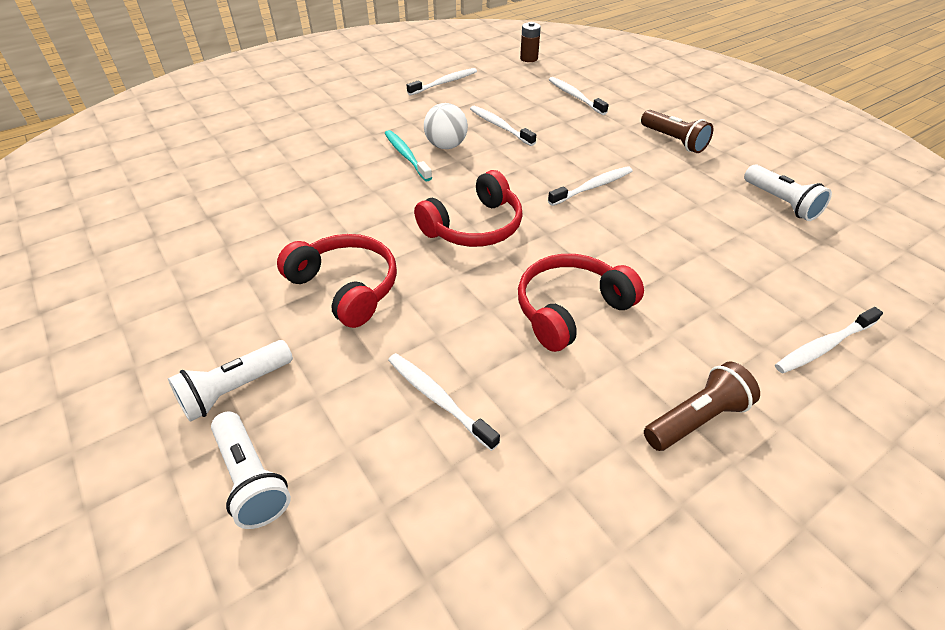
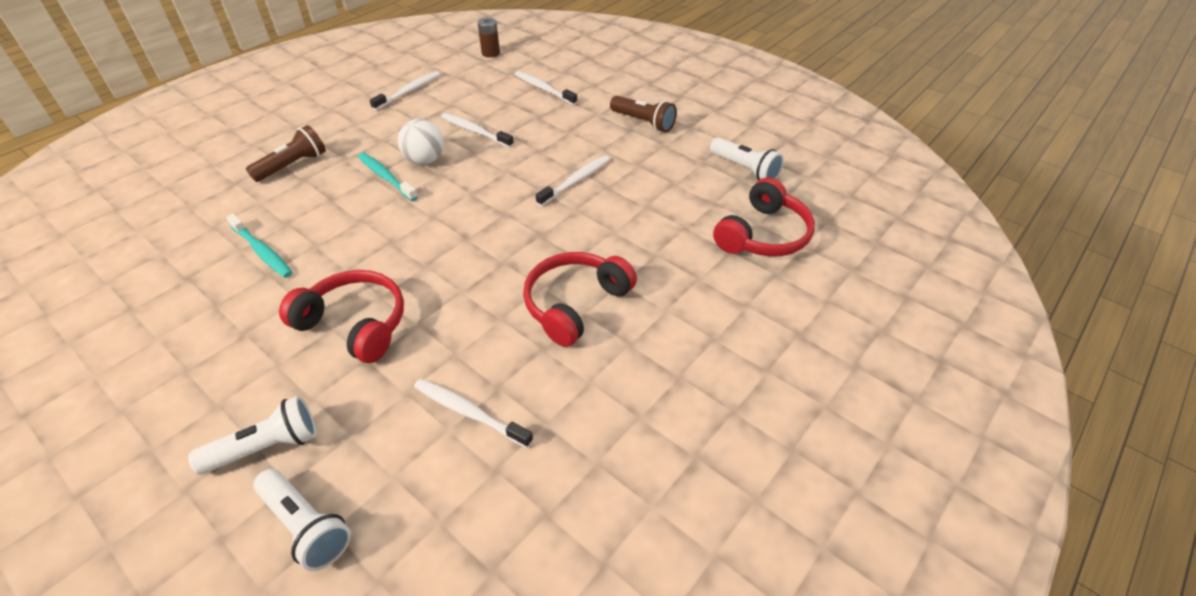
camera: 15 degrees left, 0 degrees up
(235, 389) = (266, 447): white flashlight -> white flashlight turned 150 degrees counterclockwise
(279, 205) = (262, 251): none -> turquoise toothbrush
(474, 226) = (470, 240): red headphones -> red headphones (763, 235)
(696, 419) = (698, 380): brown flashlight -> brown flashlight (293, 165)
(823, 346) = (793, 295): white toothbrush -> none

